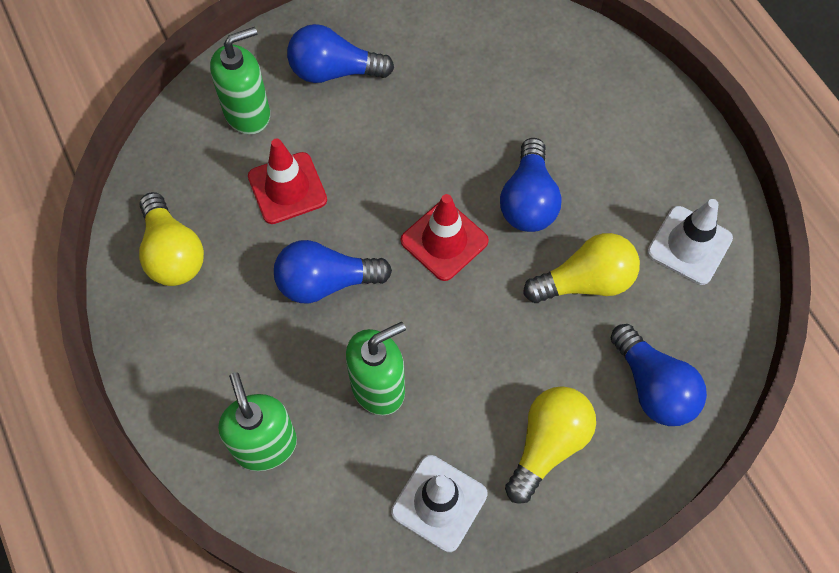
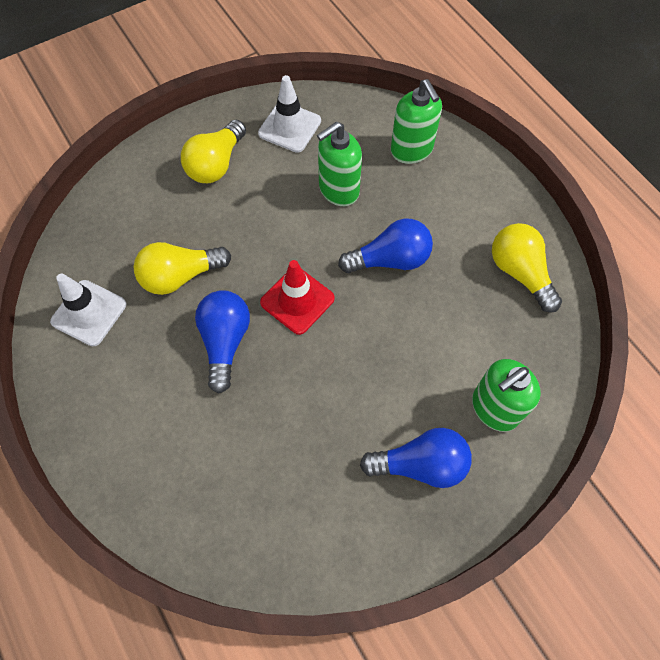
camera: 175 degrees right, 0 degrees up
(287, 188) = (439, 336): red traffic cone -> none
(653, 387) = (136, 205): blue light bulb -> none

